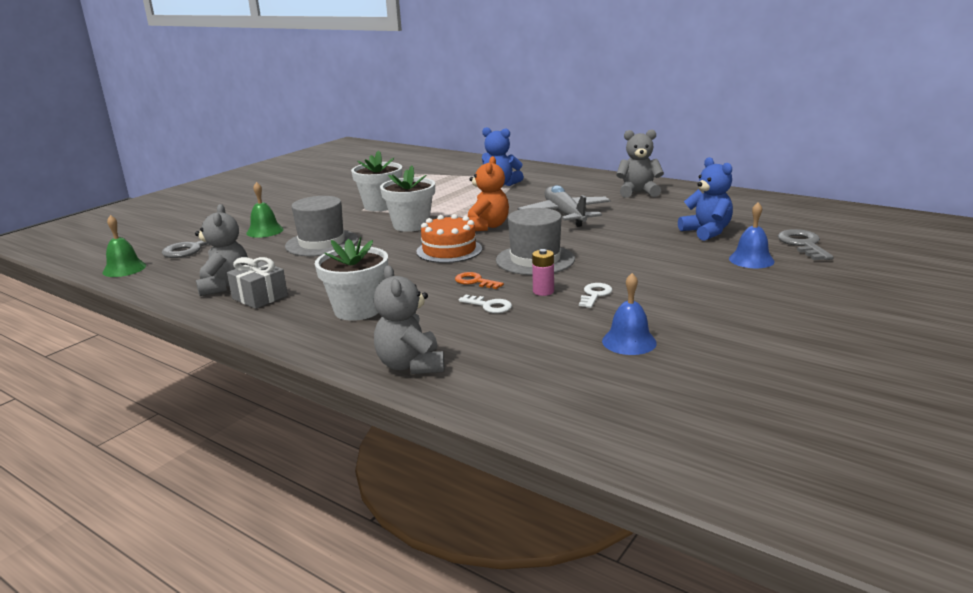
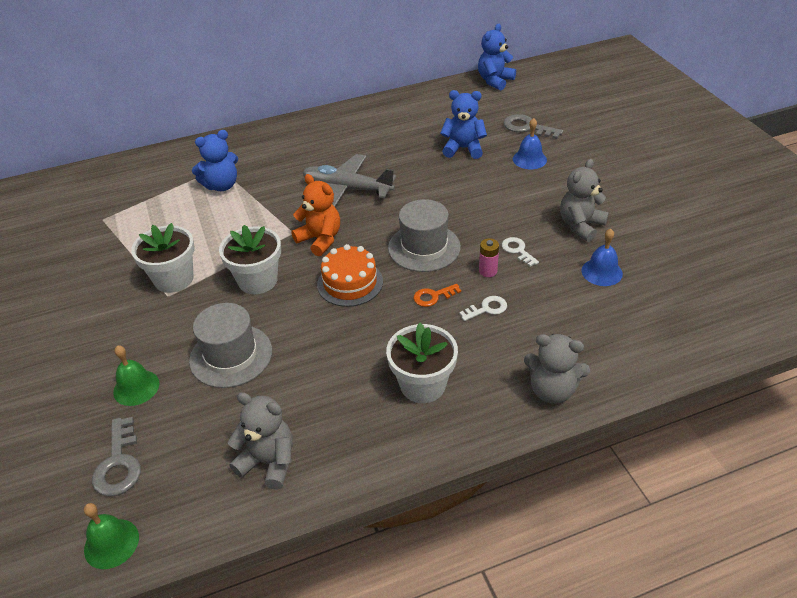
camera: 55 degrees left, 20 degrees up
(260, 297) = (327, 442): grey gift -> none
(638, 192) = (345, 132): grey teddy bear -> grey teddy bear (580, 226)
(847, 211) = (495, 81): none -> blue teddy bear

